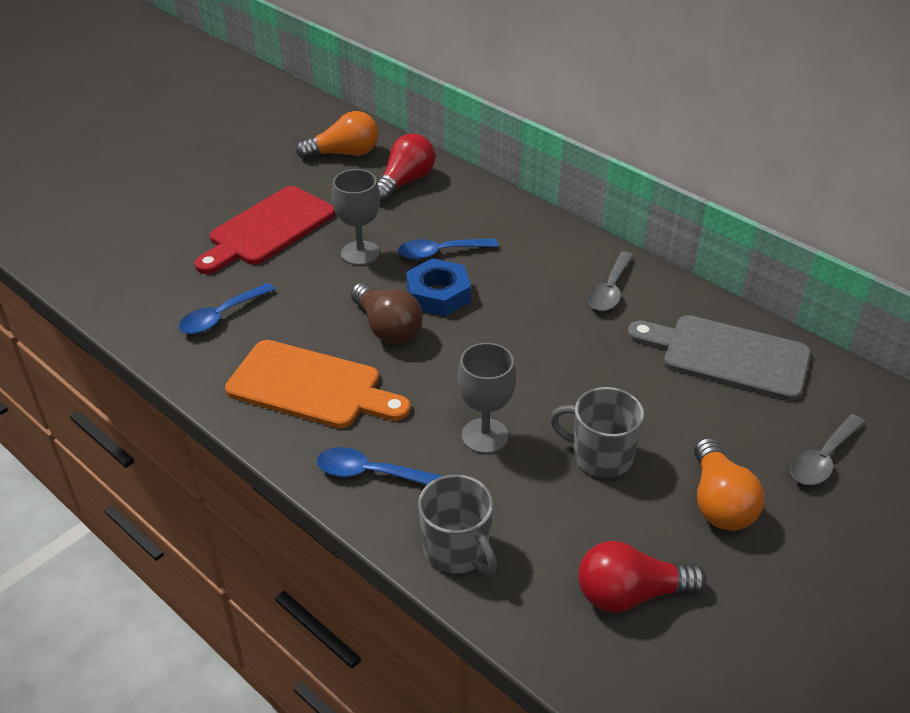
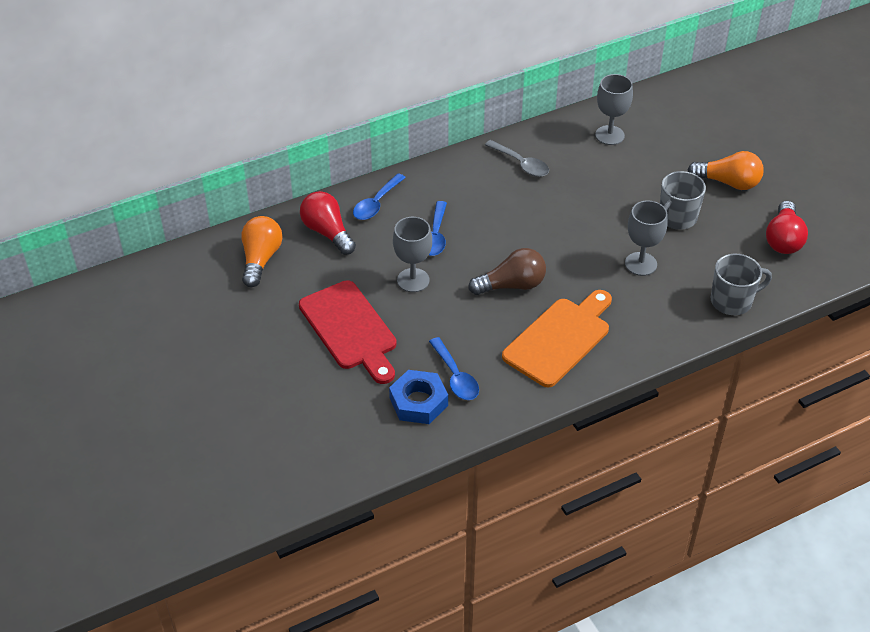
camera: 70 degrees left, 5 degrees up
(369, 473) = (655, 326): blue spoon -> blue spoon (376, 203)
(438, 294) = (485, 249): blue nut -> blue nut (418, 402)
(727, 356) = (609, 135): grey cutting board -> grey goblet
(822, 459) = (709, 131): grey spoon -> none

